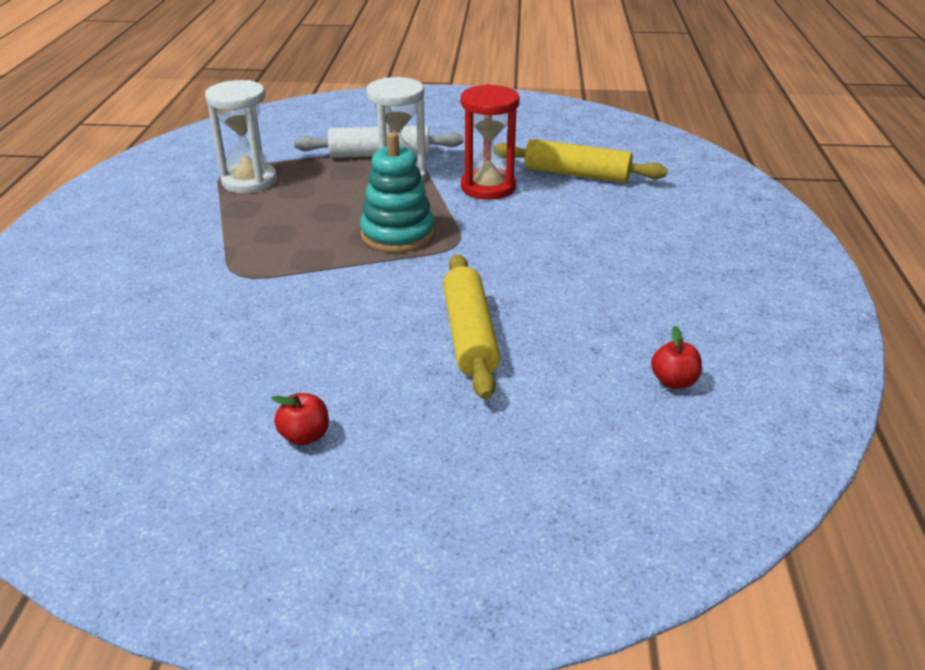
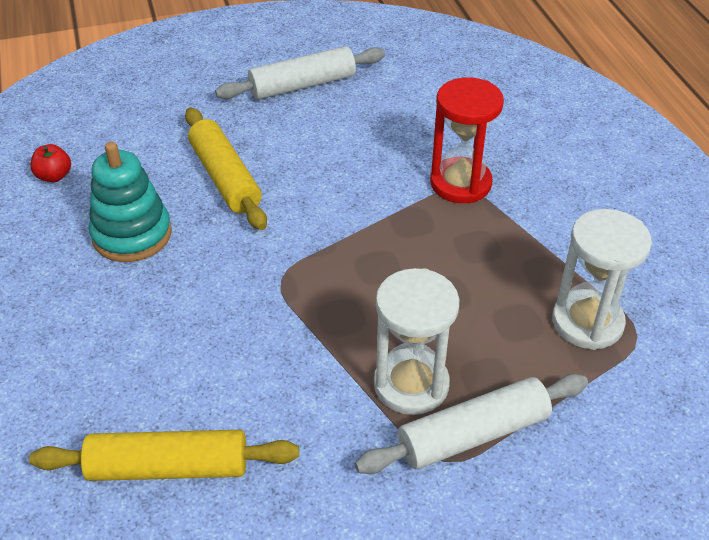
camera: 160 degrees right, 10 degrees up
(305, 436) = (302, 85): red apple -> white rolling pin
(397, 234) = (350, 277): turquoise stacking toy -> turquoise stacking toy (132, 235)
(488, 187) = (285, 396): red hourglass -> red hourglass (460, 183)

